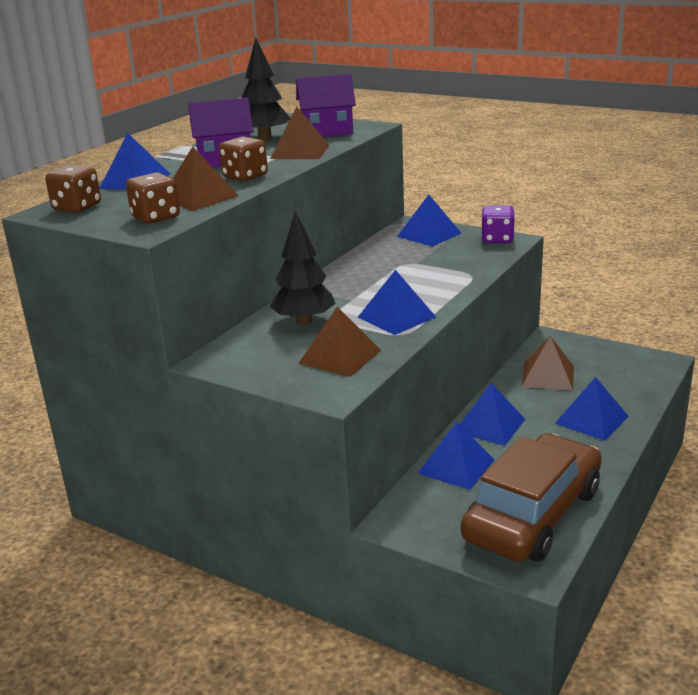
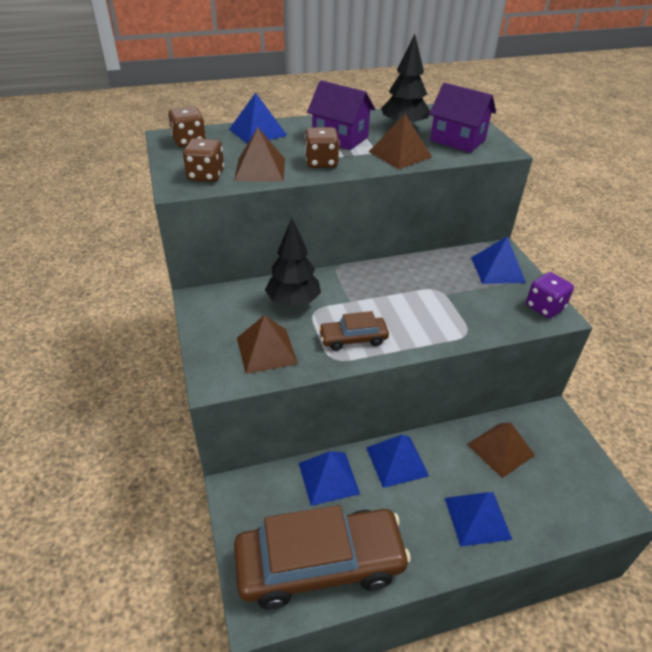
camera: 40 degrees right, 15 degrees up
(396, 317) = (353, 339): blue pyramid -> brown car

